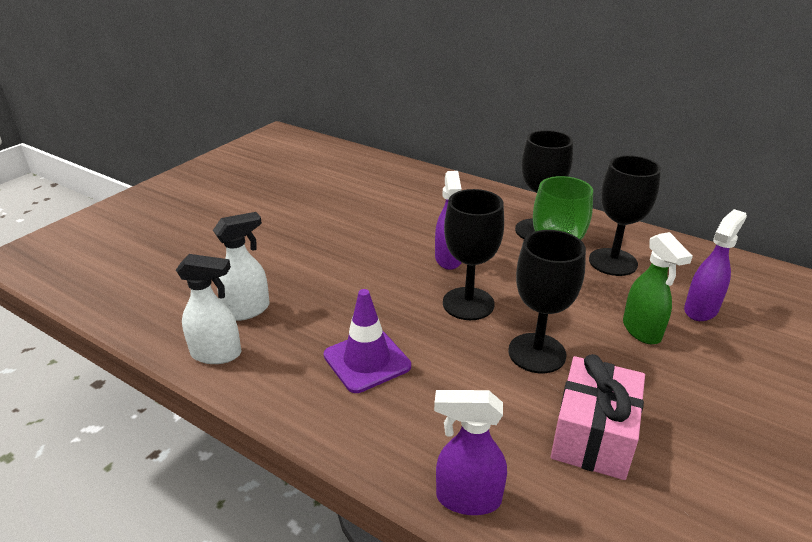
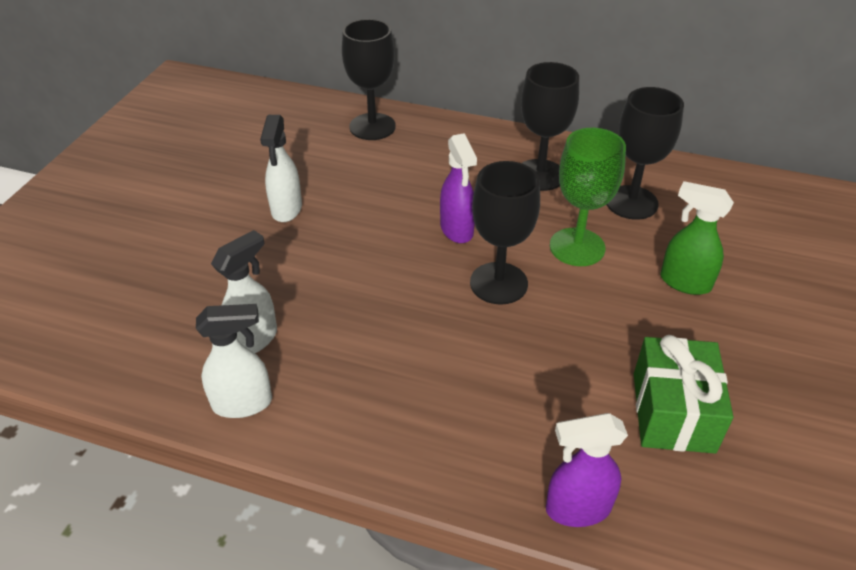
camera: 15 degrees left, 10 degrees up
(317, 225) = (286, 209): none -> white spray bottle
(367, 361) = (416, 376): purple traffic cone -> none
(537, 353) = (589, 330): black goblet -> black goblet (372, 127)
(593, 435) = (673, 412): pink gift -> green gift
(642, 331) = (684, 282): green spray bottle -> green spray bottle turned 150 degrees clockwise
(701, 309) = (733, 245): purple spray bottle -> none

